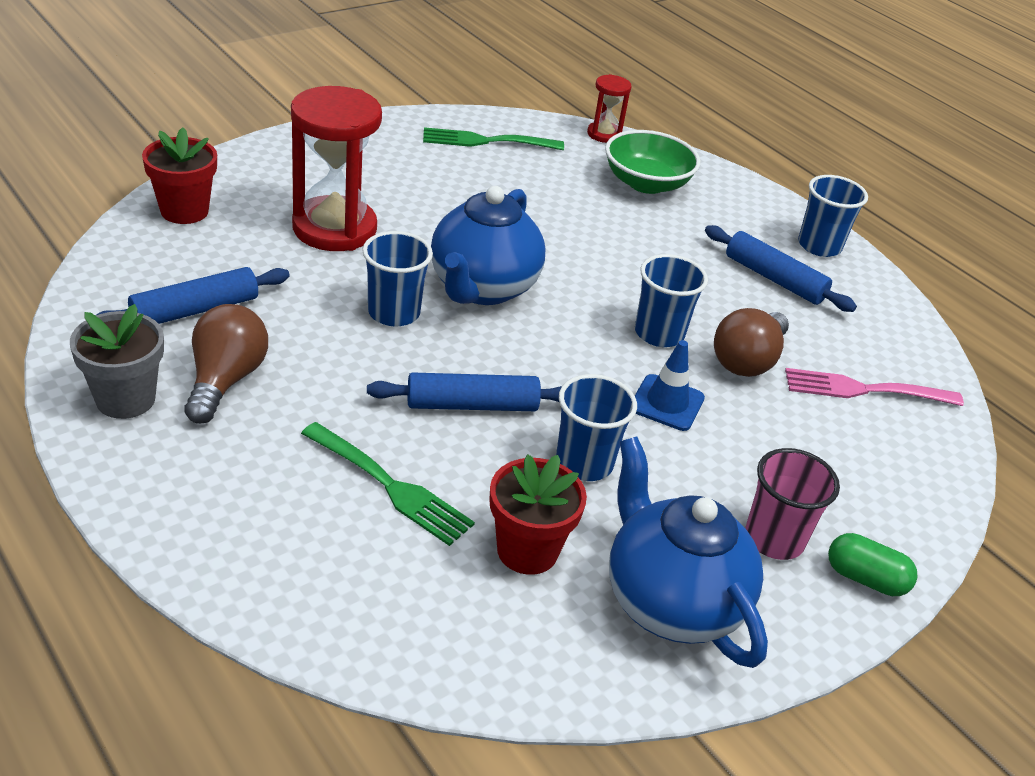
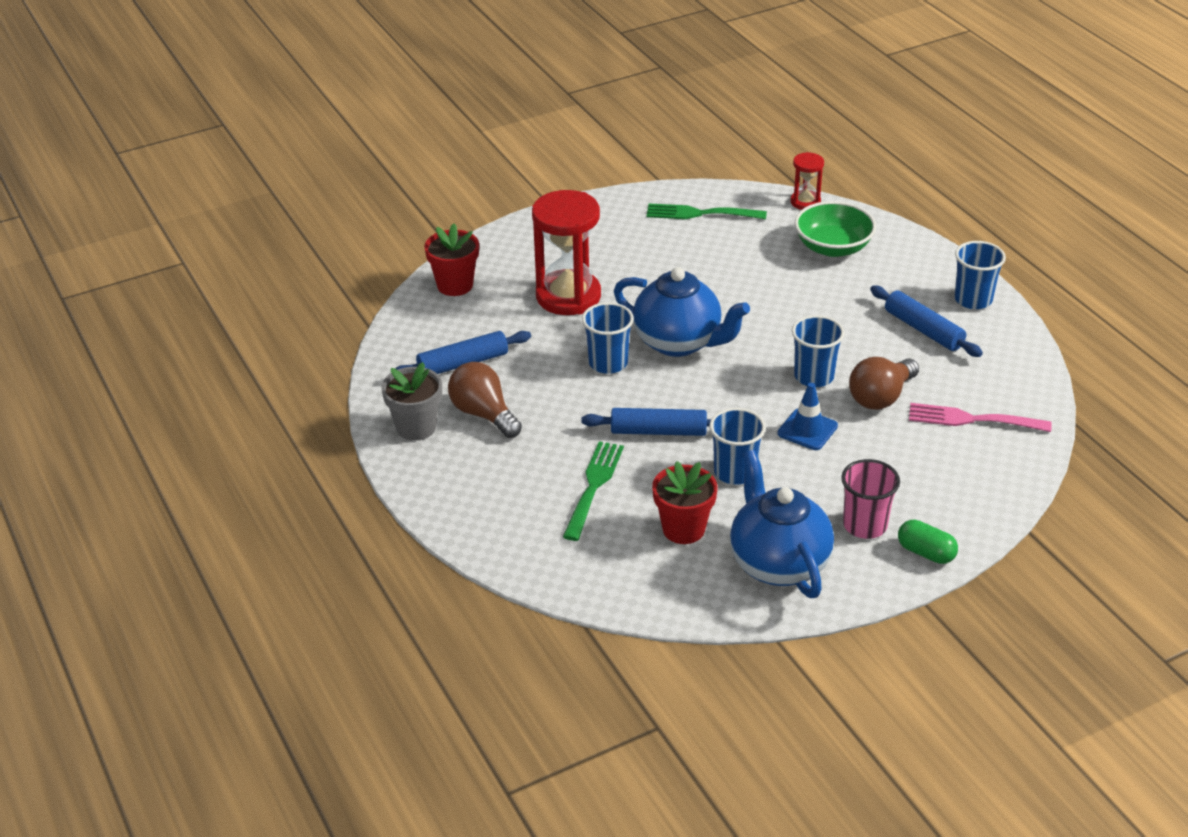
camera: 15 degrees right, 0 degrees up
(225, 380) = (483, 414): brown light bulb -> brown light bulb turned 60 degrees counterclockwise
(390, 486) = (593, 486): green fork -> green fork turned 120 degrees counterclockwise
(482, 288) = (679, 342): blue teapot -> blue teapot turned 90 degrees counterclockwise

